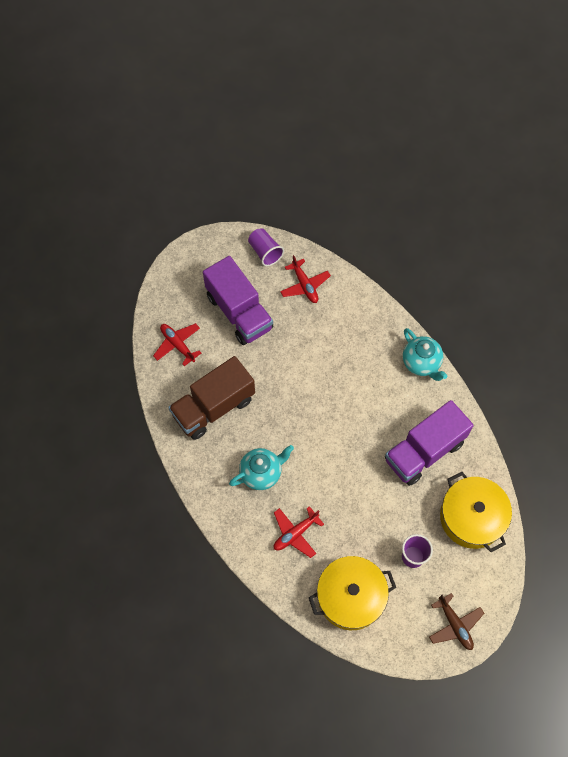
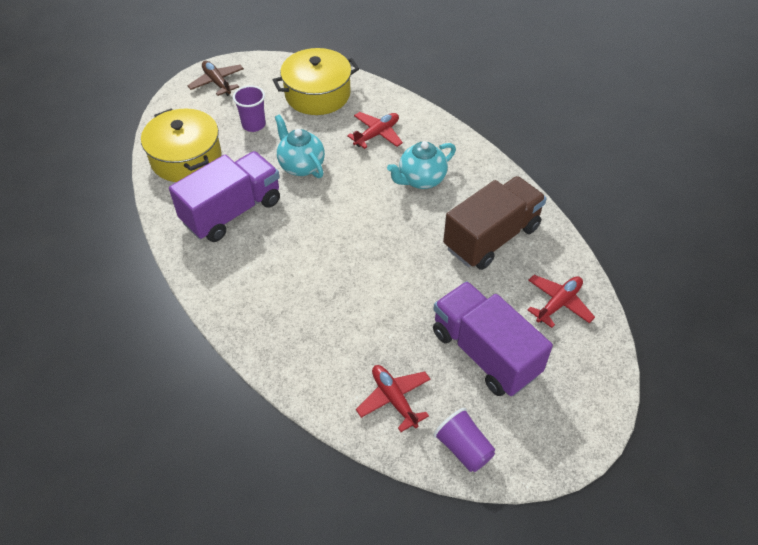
camera: 175 degrees right, 15 degrees down
(178, 345) = (558, 303): red plane -> red plane turned 90 degrees counterclockwise
(421, 363) = (225, 305): turquoise teapot -> turquoise teapot (301, 166)

